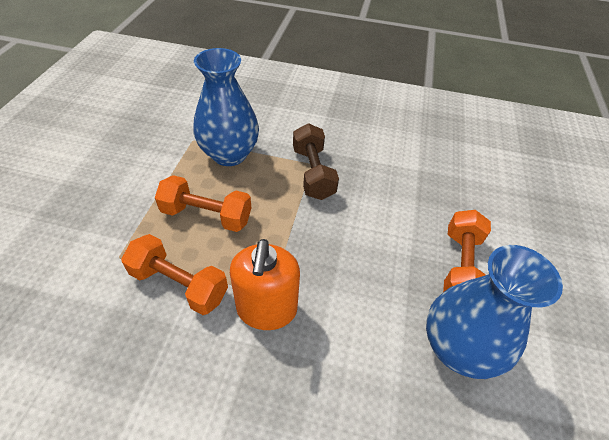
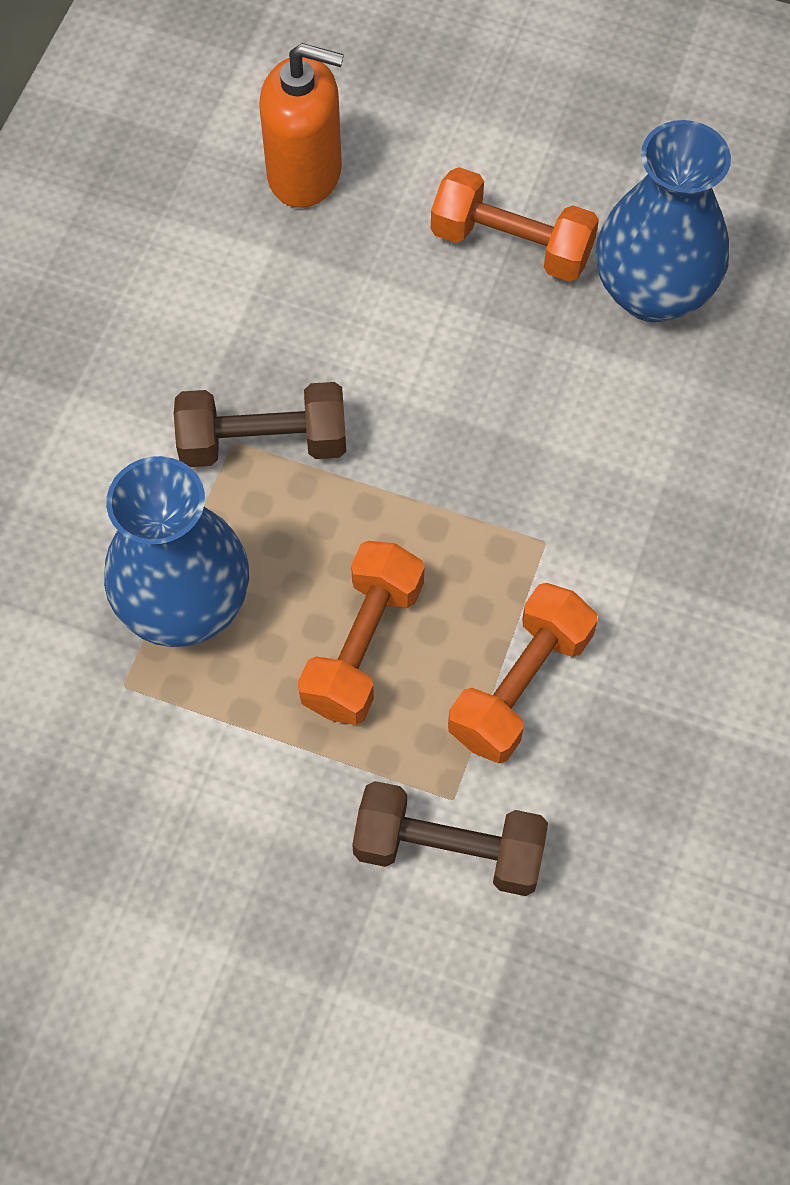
camera: 80 degrees left, 15 degrees up
(90, 256) = (448, 849): none -> brown dumbbell
(266, 309) = (576, 547): orange soap dispenser -> orange soap dispenser (305, 173)

